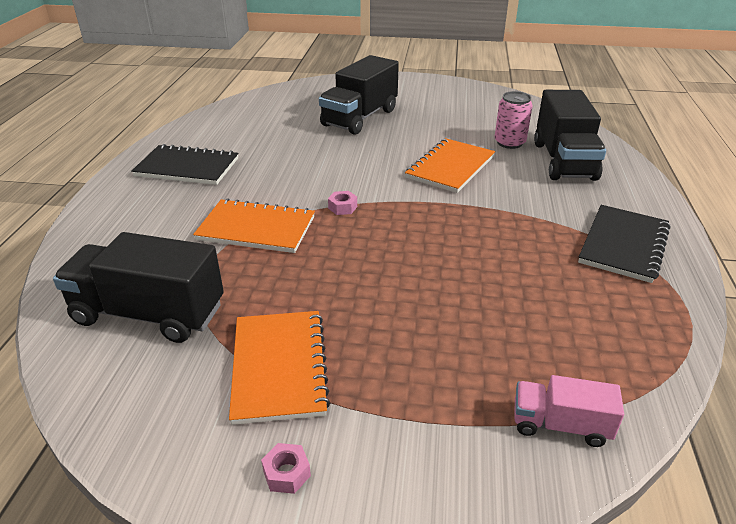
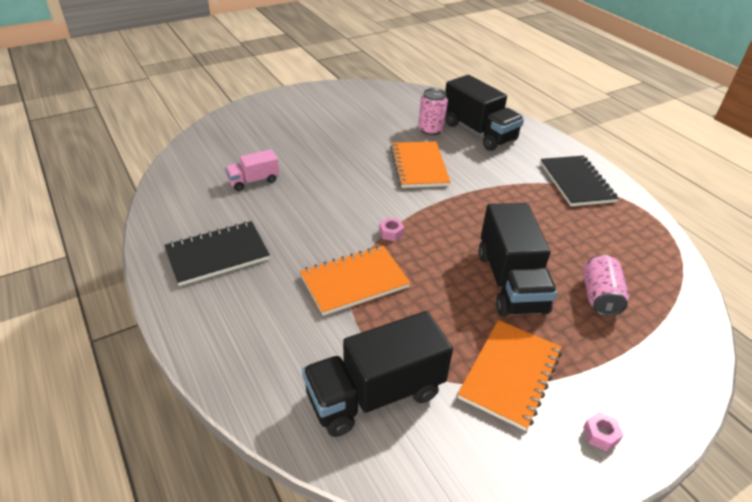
camera: 40 degrees left, 5 degrees up
(279, 367) = (510, 374): orange notebook -> orange notebook turned 75 degrees clockwise
(360, 118) = (299, 146): black truck -> black truck (510, 282)
(483, 358) = (599, 297): none -> pink can
(560, 425) = (673, 314): pink truck -> pink truck (254, 181)

